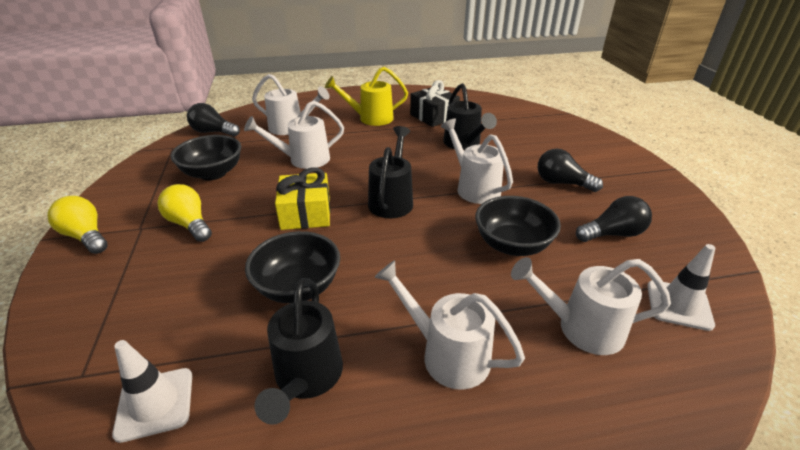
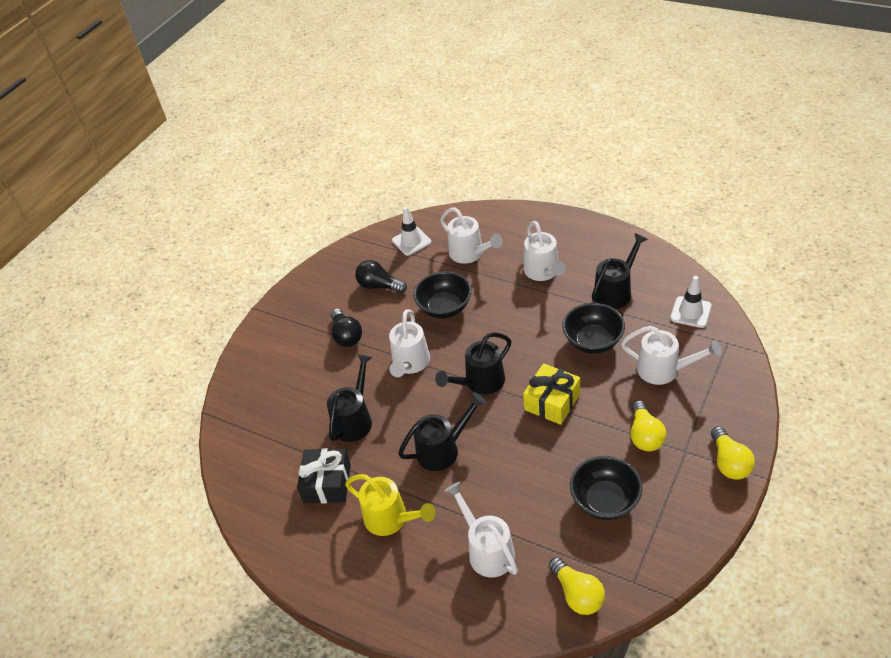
camera: 135 degrees left, 10 degrees up
(213, 132) = (577, 594): black light bulb -> yellow light bulb
(303, 160) = (512, 477): white watering can -> white watering can (664, 370)
(374, 154) = (443, 449): none -> black watering can

